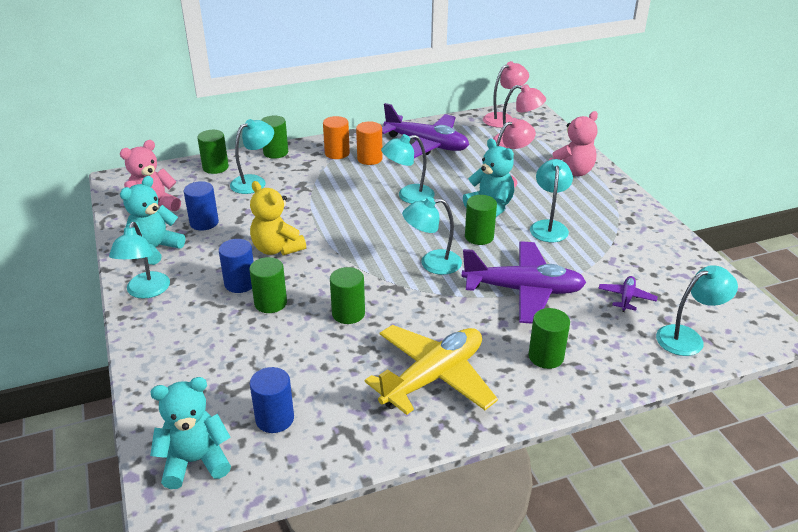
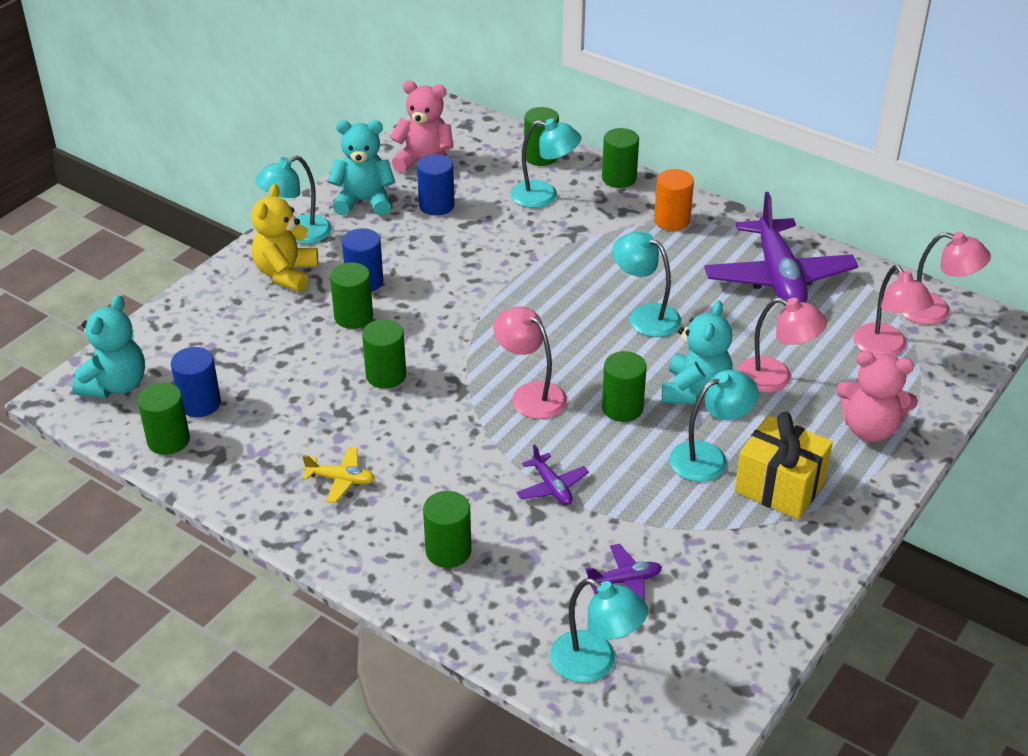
camera: 55 degrees right, 5 degrees up
(195, 461) = (116, 385): turquoise teddy bear -> turquoise teddy bear turned 75 degrees clockwise
(277, 249) = (443, 274): yellow teddy bear -> yellow teddy bear (286, 274)
(298, 454) = (168, 440): none -> green cylinder
(369, 159) = (690, 250): orange cylinder -> none
(432, 263) = (530, 394): turquoise lamp -> pink lamp
(433, 377) = (341, 480): yellow plane -> yellow plane, size x0.44
(523, 290) = (551, 487): purple plane -> purple plane, size x0.44
(592, 215) = (779, 486): none -> yellow gift

